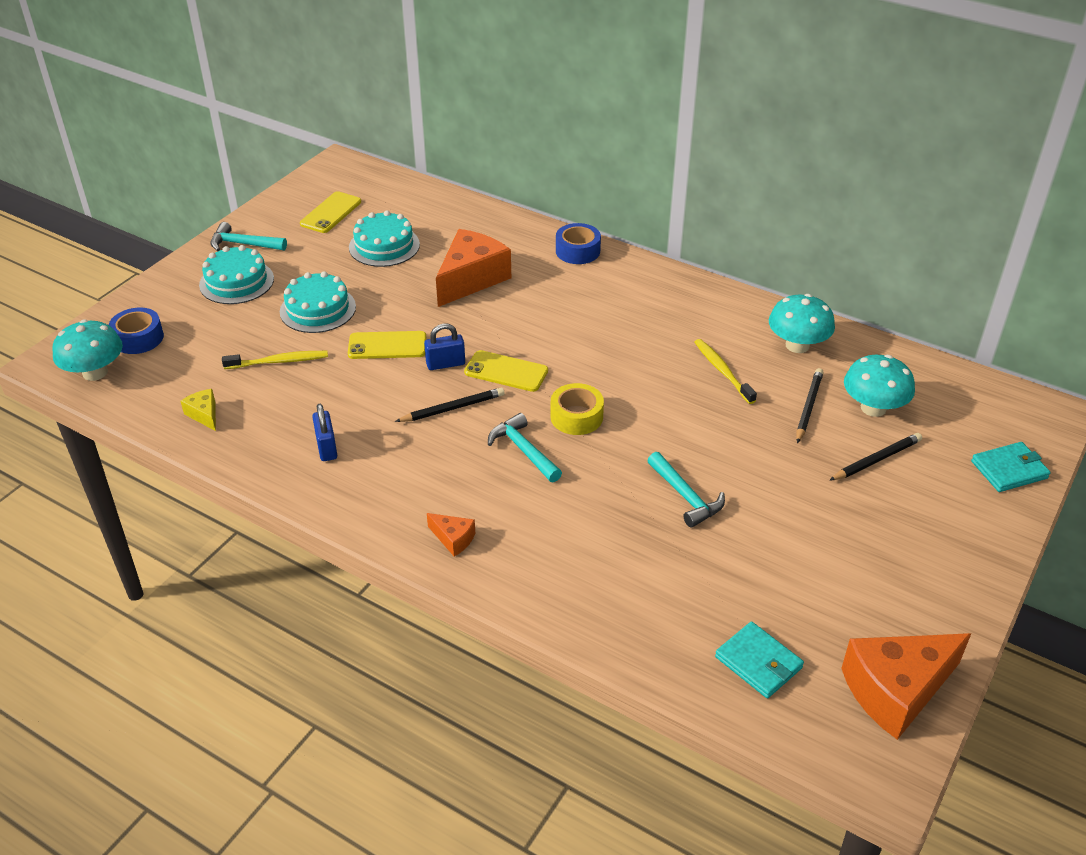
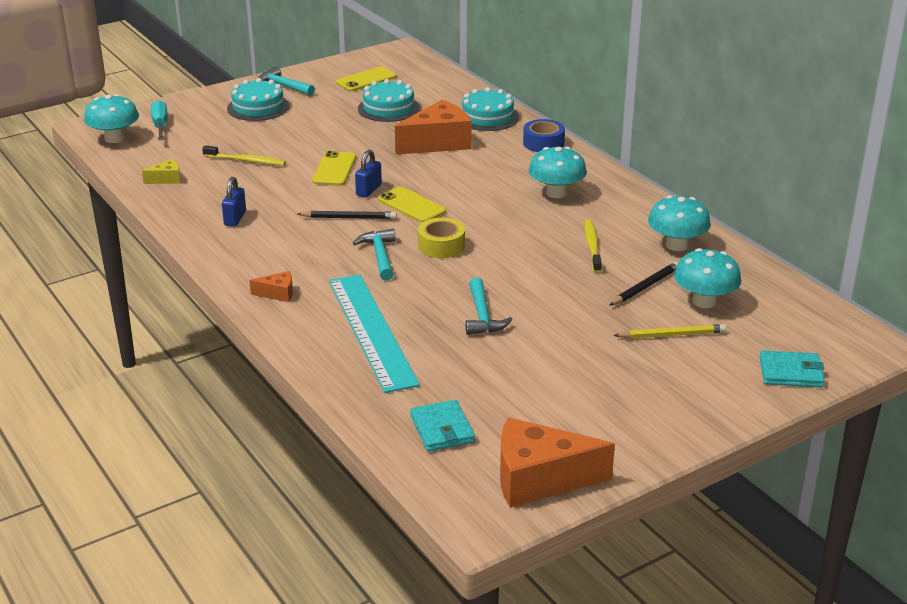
camera: 25 degrees right, 10 degrees down
(138, 338) = (160, 125): blue tape -> turquoise screwdriver
(204, 415) = (167, 179): yellow cheese -> yellow cheese turned 75 degrees clockwise
(318, 309) = (302, 136): turquoise cake -> turquoise cake (487, 117)
(387, 346) = (334, 169): yellow phone -> yellow phone turned 75 degrees clockwise
(445, 364) = (369, 190): blue padlock -> blue padlock turned 75 degrees counterclockwise
(453, 539) = (278, 293): orange cheese -> orange cheese turned 60 degrees counterclockwise
(590, 556) = (371, 331): none -> turquoise ruler
(638, 312) = (556, 193): none -> turquoise mushroom
(877, 460) = (672, 335): black pencil -> yellow pencil

